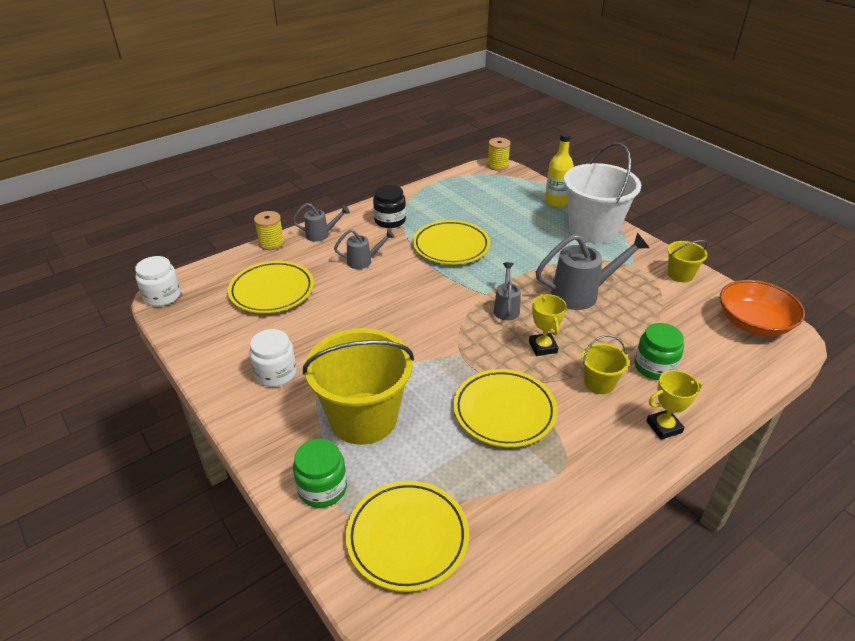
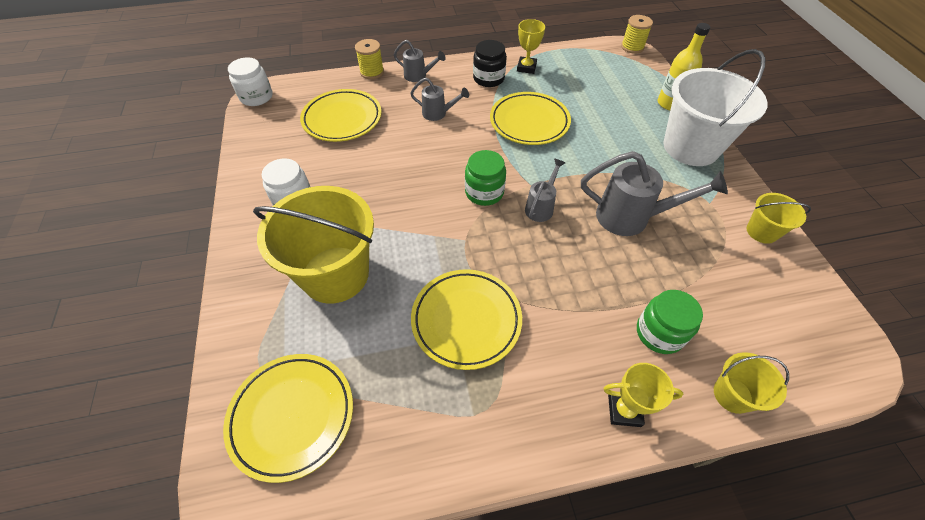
camera: 25 degrees right, 15 degrees up
(322, 488) = (257, 331): green jar -> green jar (484, 192)
(543, 347) = (551, 263): yellow trophy -> yellow trophy (526, 67)
(599, 383) = (584, 328): yellow bucket -> yellow bucket (732, 395)
(753, 323) = (819, 324): orange bowl -> none

